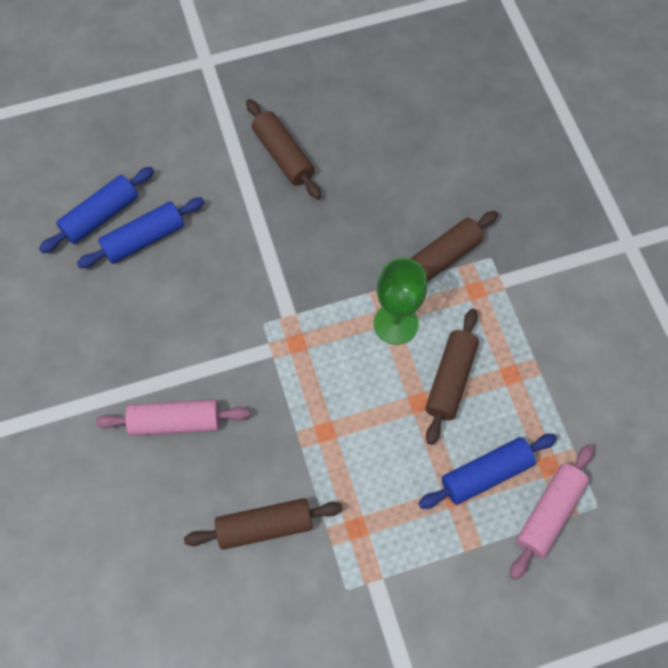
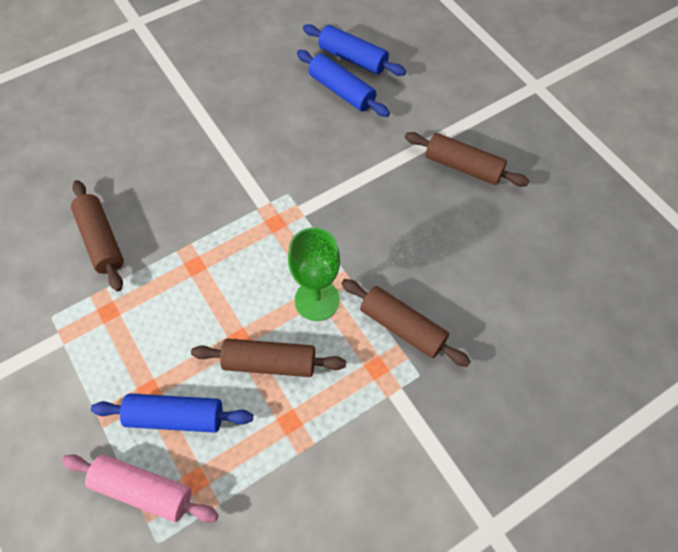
camera: 75 degrees right, 5 degrees down
(175, 422) = (183, 155): pink rolling pin -> none
(283, 155) = (463, 166): brown rolling pin -> brown rolling pin turned 75 degrees clockwise
(486, 474) = (175, 417): blue rolling pin -> blue rolling pin turned 45 degrees counterclockwise

